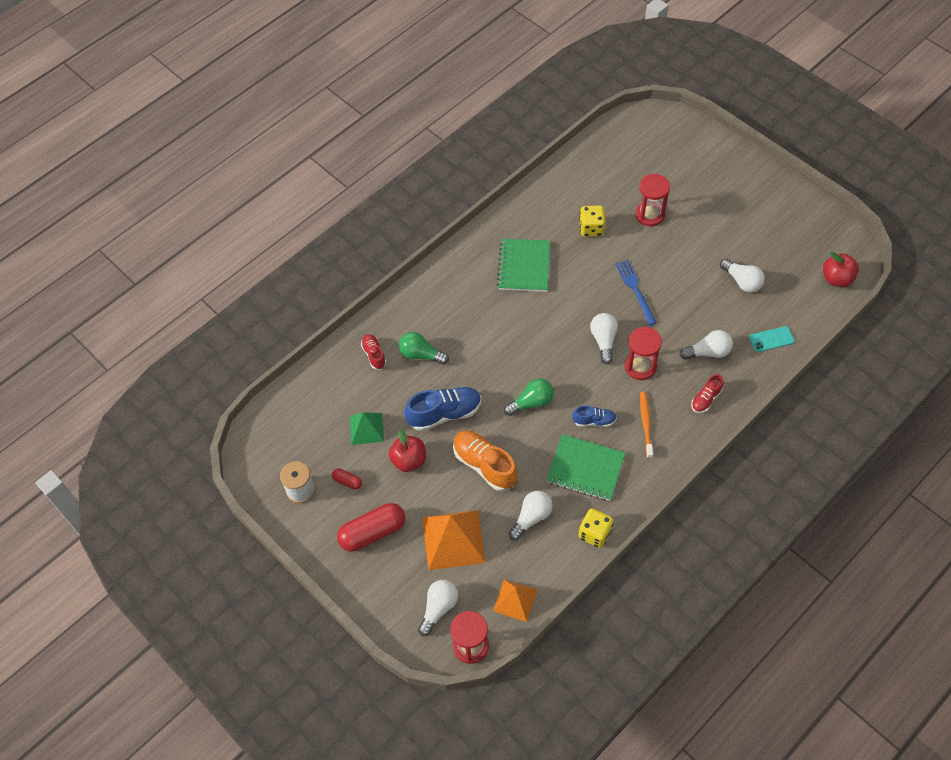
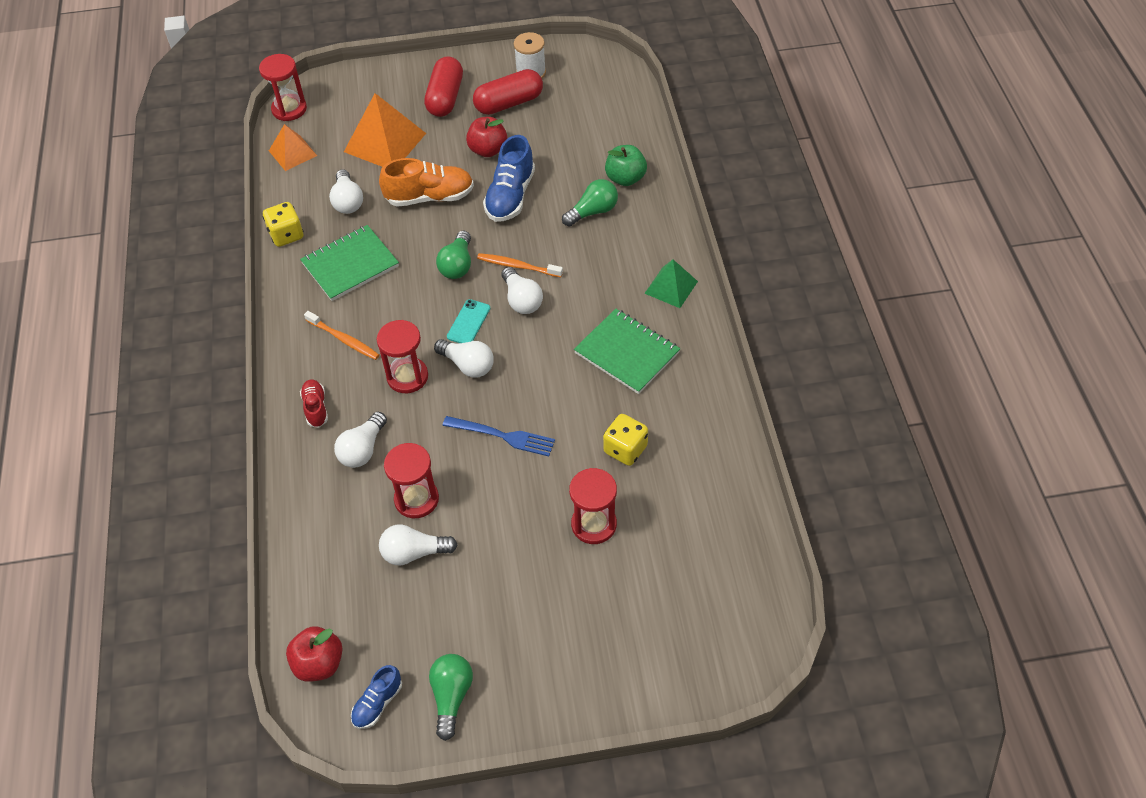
camera: 125 degrees right, 5 degrees down
(347, 481) = (509, 103): red capsule -> red capsule, size x2.13
(366, 428) = (549, 138): green pyramid -> green pyramid (671, 287)
(374, 355) = (625, 178): red shoe -> green apple
(438, 608) = (339, 106): white light bulb -> white light bulb (521, 300)
(504, 367) = (517, 266): none -> orange toothbrush
(594, 421) = (389, 301): blue shoe -> blue shoe (377, 703)
(712, 303) = (416, 499): none -> red hourglass
(771, 339) = (317, 523): turquoise phone -> turquoise phone (468, 322)
(794, 214) = (451, 697): none -> green light bulb

